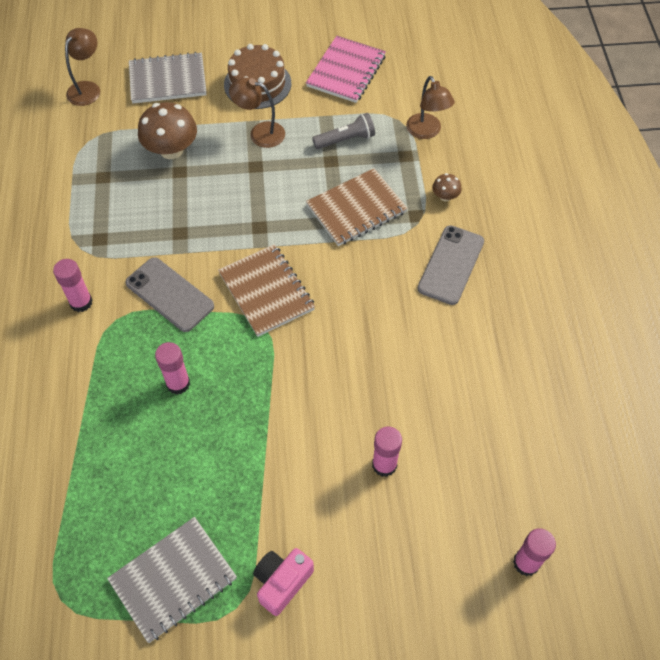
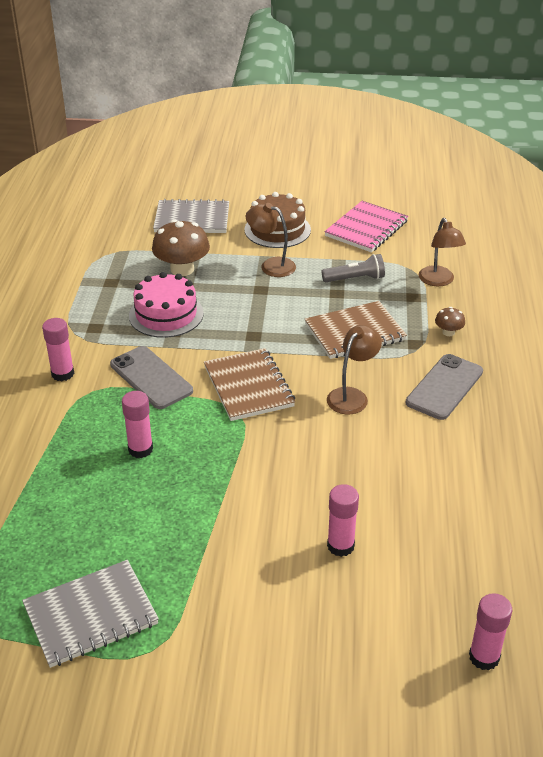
camera: 10 degrees right, 20 degrees down
(87, 88) = (115, 218): brown lamp -> brown lamp (352, 396)
(167, 212) = (166, 314): none -> pink cake
(282, 582) = (206, 635): pink camera -> none

